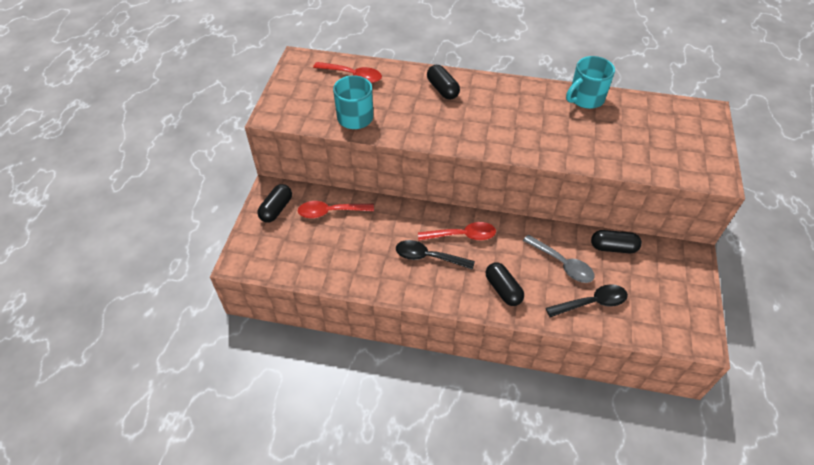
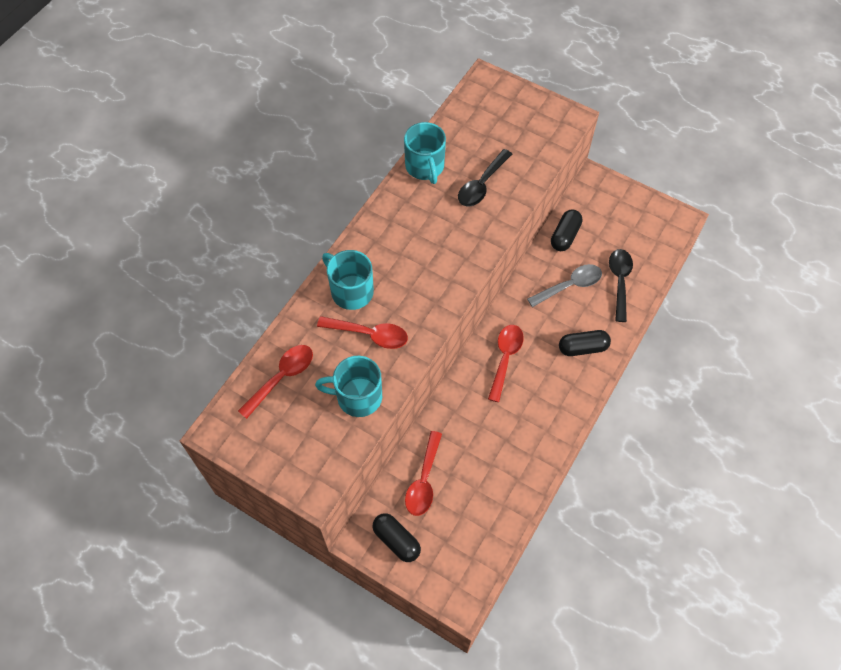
camera: 70 degrees left, 10 degrees up
(410, 109) = (369, 334): none -> red spoon
(428, 257) = (522, 400): black spoon -> black spoon (481, 185)
(442, 89) = (351, 291): black capsule -> turquoise mug

